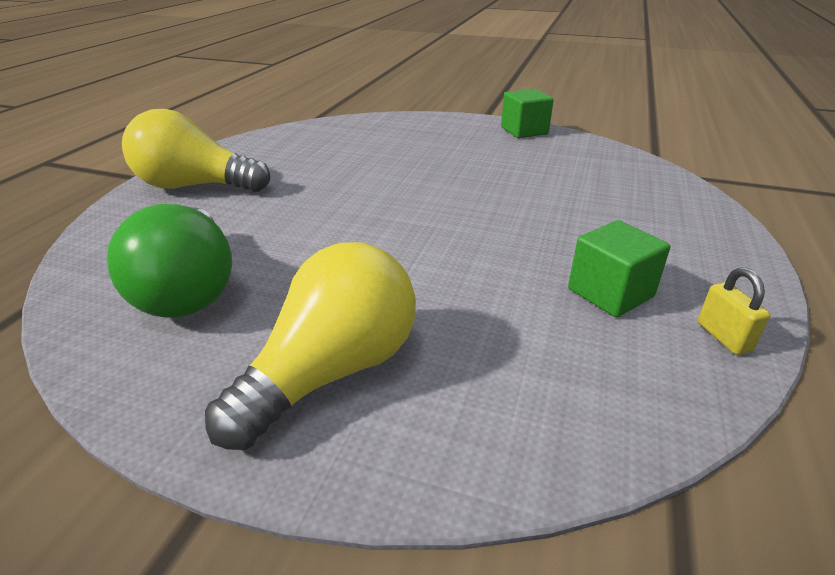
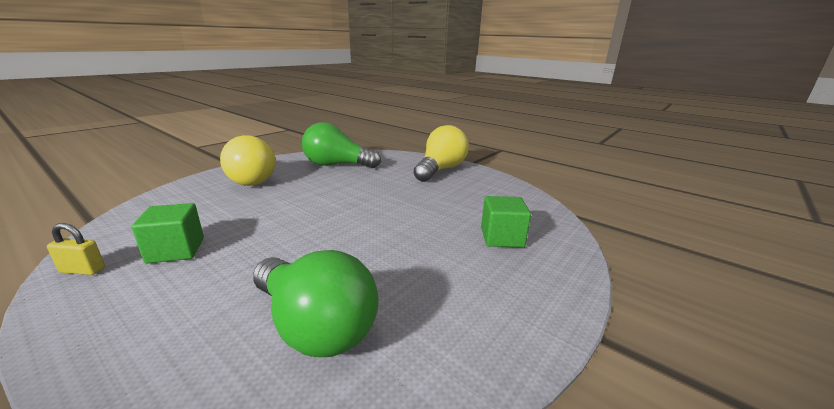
camera: 110 degrees right, 10 degrees down
(524, 131) = (504, 341): green cube -> green cube (502, 237)
(588, 179) = (315, 326): none -> green light bulb

